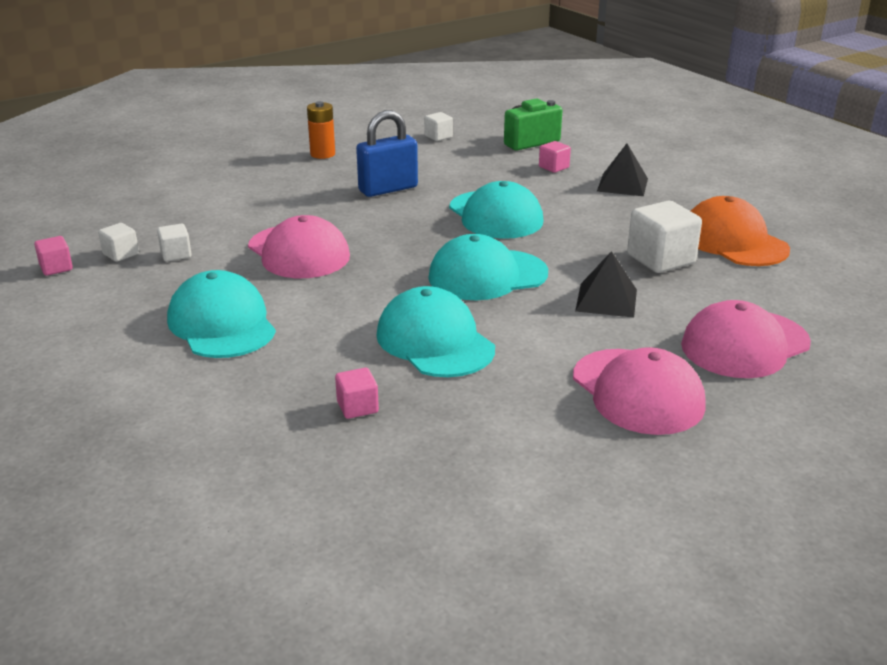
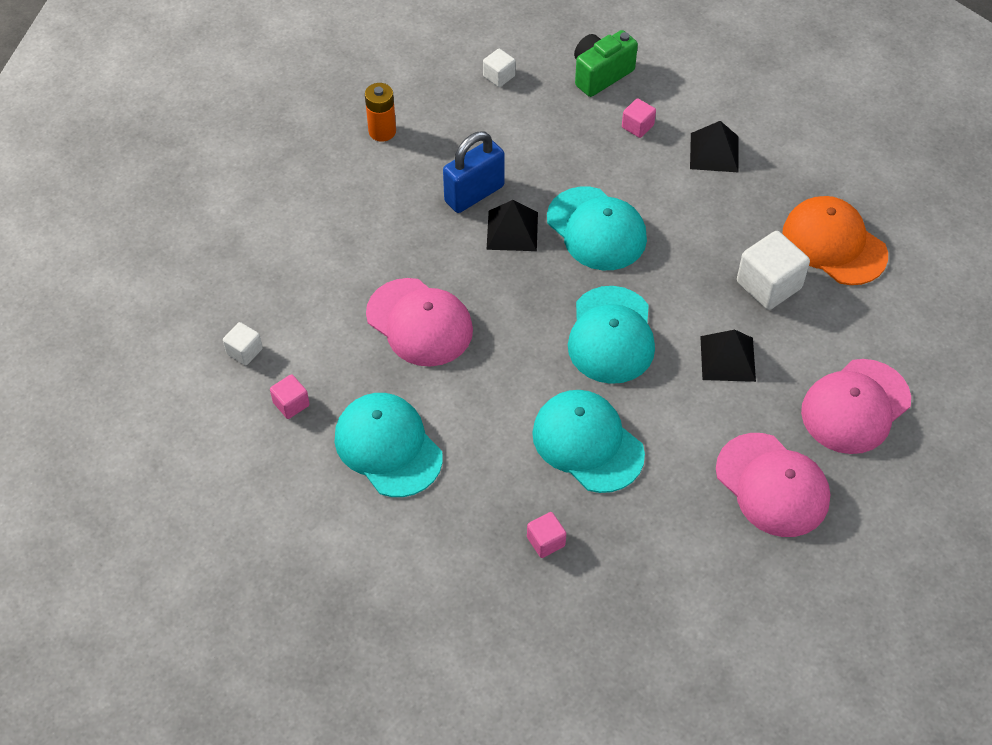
camera: 10 degrees left, 25 degrees up
(56, 268) = (191, 383): pink cube -> pink cube (291, 404)
(176, 254) = (300, 344): white cube -> none
(414, 210) = (512, 230): none -> black pyramid
(487, 275) = (611, 335): turquoise cap -> turquoise cap turned 60 degrees counterclockwise

